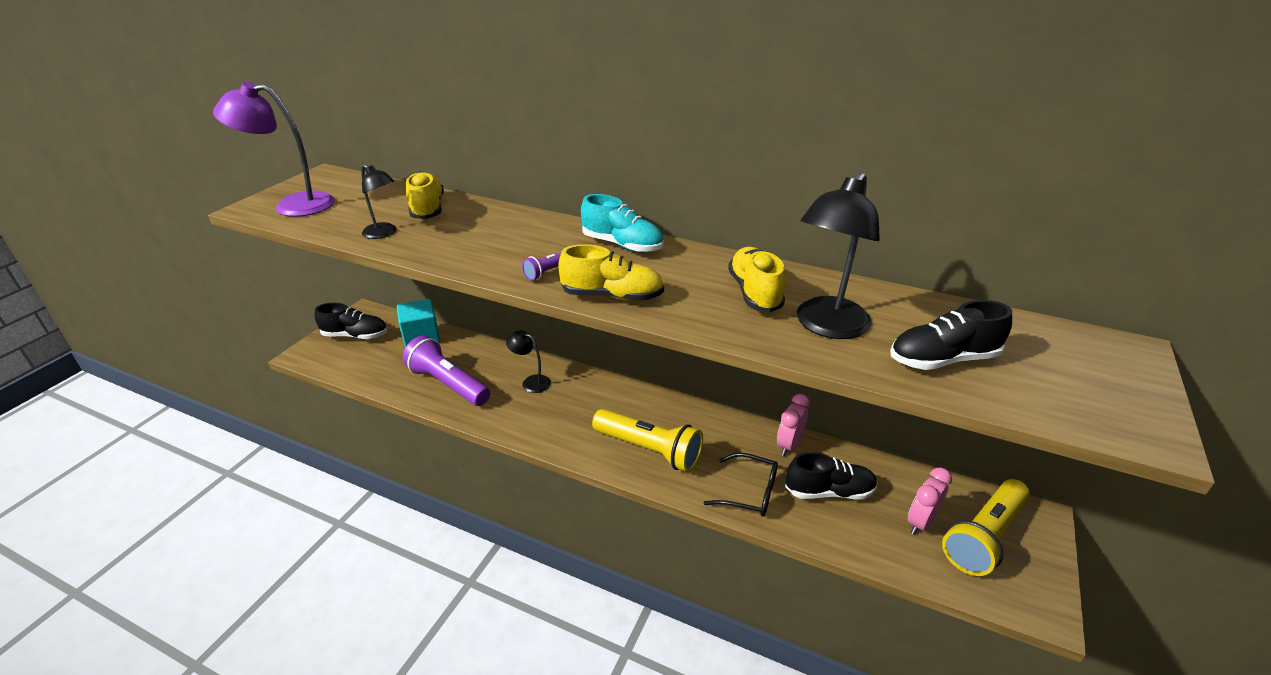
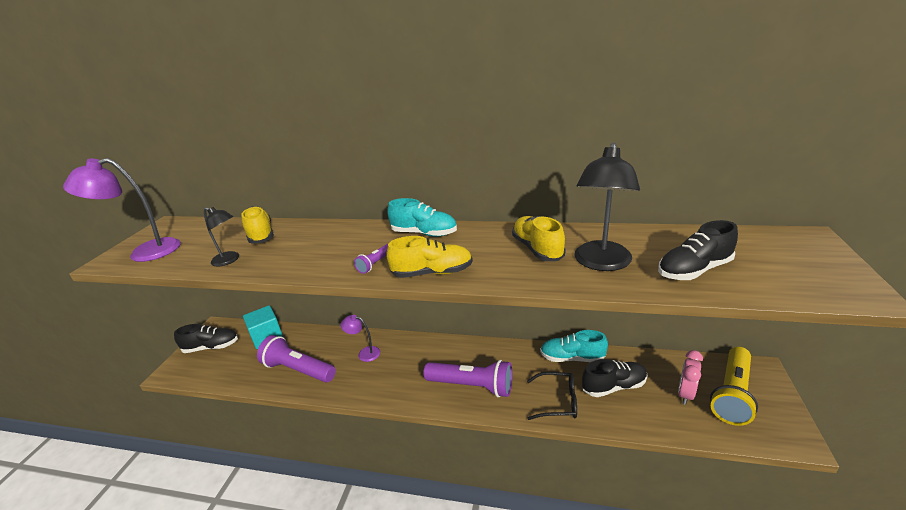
camera: 10 degrees left, 5 degrees down
(531, 382) = (364, 353): black lamp -> purple lamp
(649, 450) = (472, 386): yellow flashlight -> purple flashlight
(789, 445) = (572, 358): pink clock -> turquoise shoe

